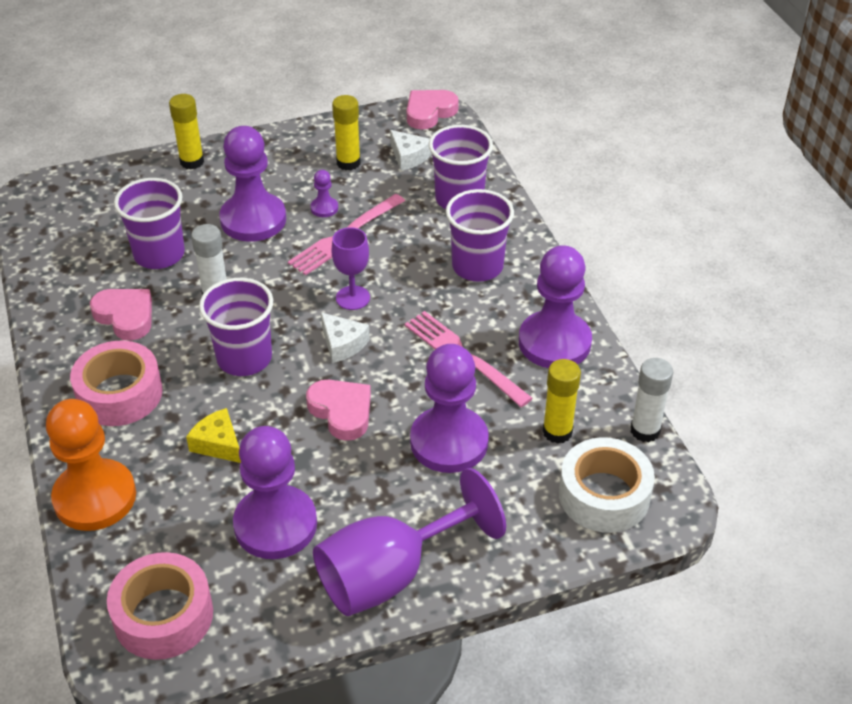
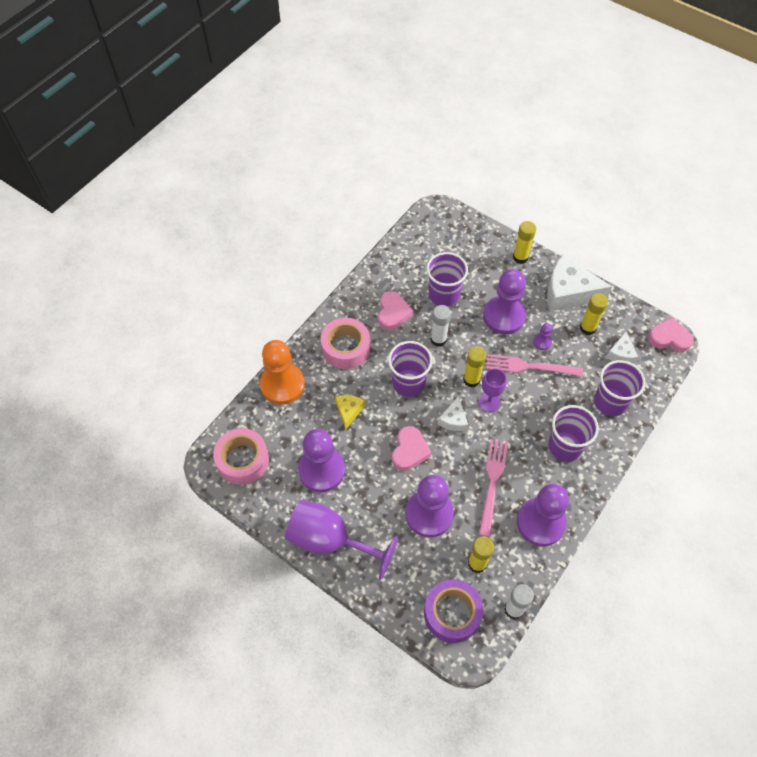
camera: 55 degrees right, 15 degrees up
(285, 151) = (568, 292): none -> white cheese
(306, 296) = (471, 380): none -> yellow glue stick
(604, 495) = (452, 613): white tape -> purple tape

